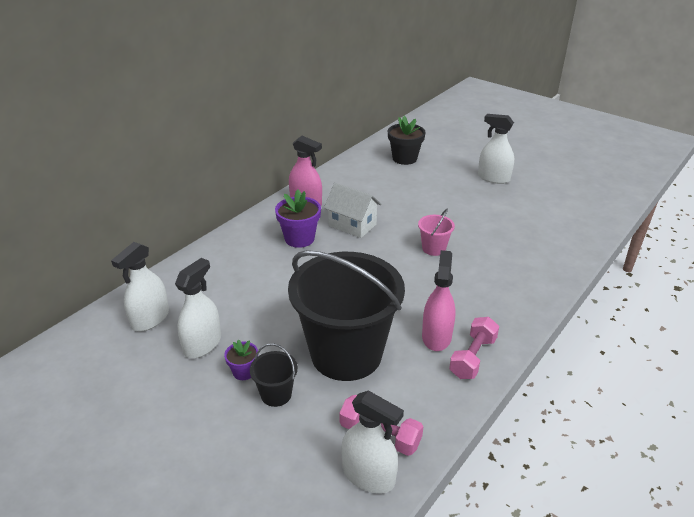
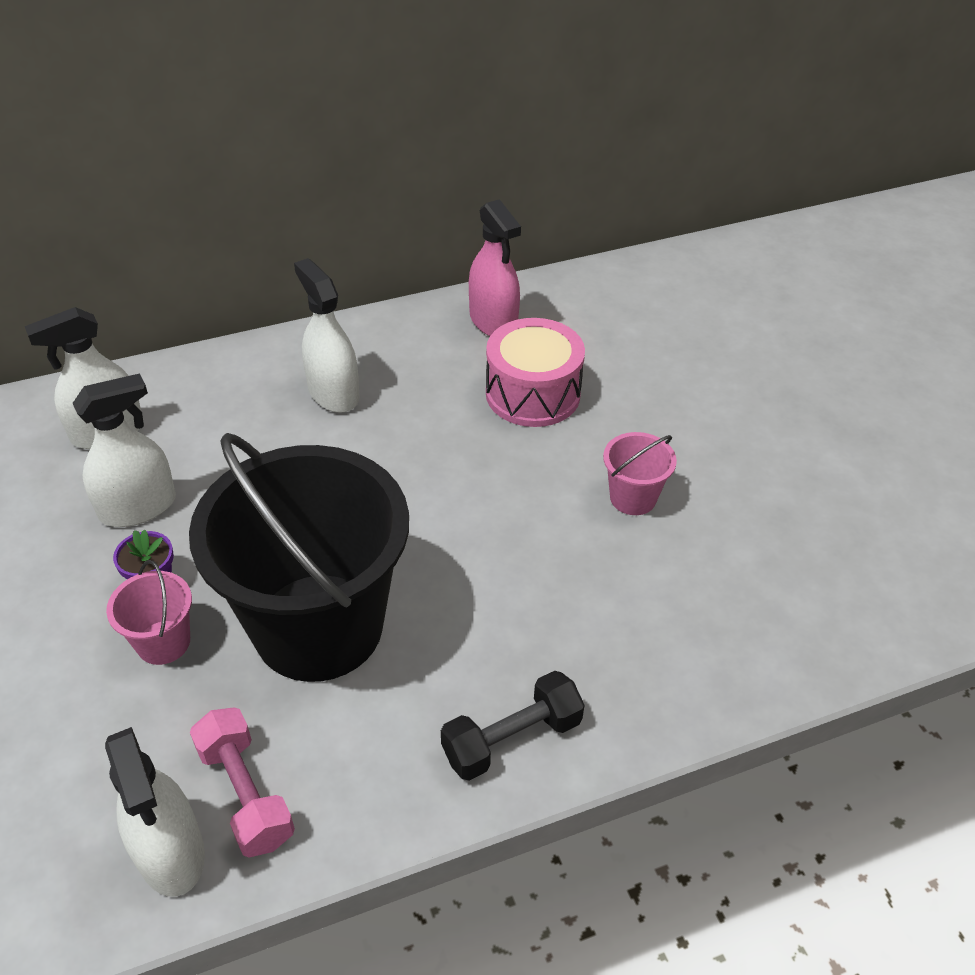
camera: 30 degrees right, 10 degrees up
(276, 394) = (163, 642): black bucket -> pink bucket
(299, 238) = (426, 384): purple flower pot -> none
(352, 225) = (533, 394): white house -> pink drum
(404, 158) = (741, 295): black flower pot -> none
(436, 336) = (486, 668): pink spray bottle -> none
(473, 357) = (512, 739): pink dumbbell -> black dumbbell
(493, 178) = (880, 399): white spray bottle -> white spray bottle (333, 393)

